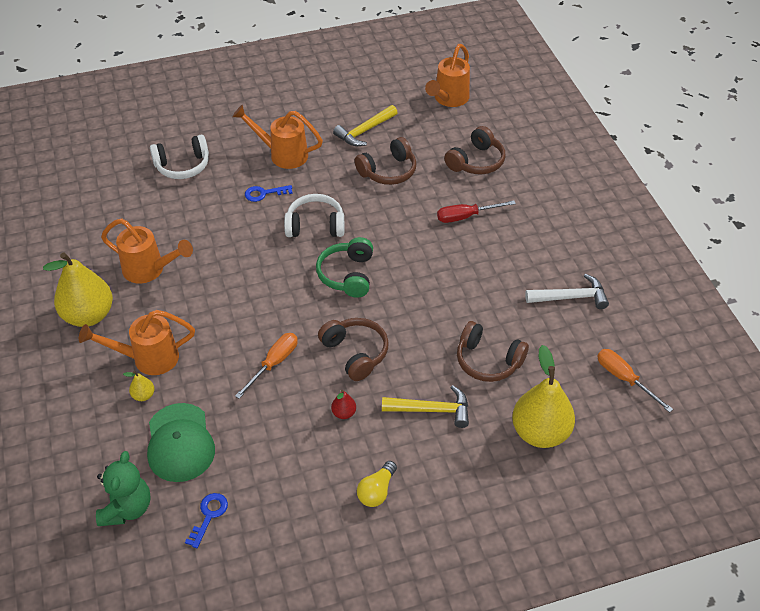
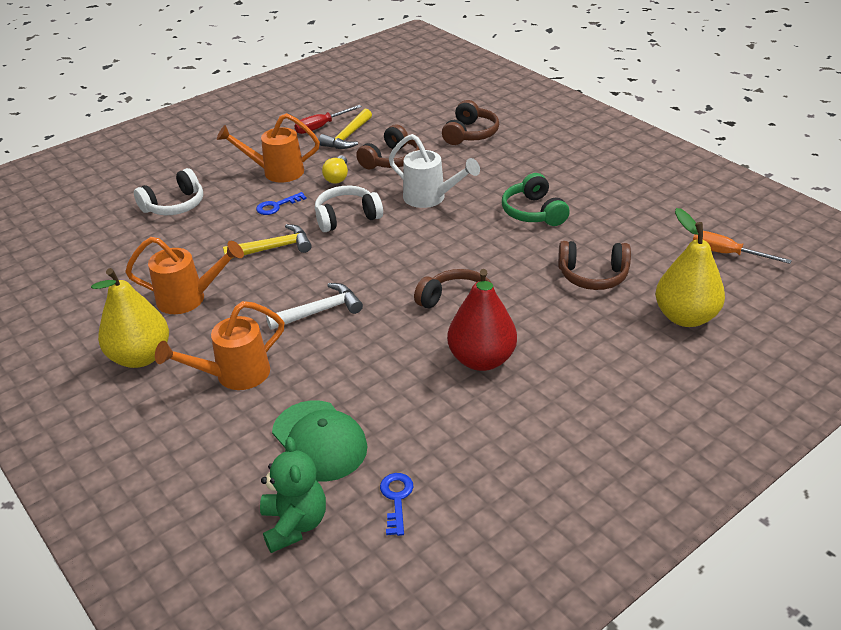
camera: 20 degrees left, 10 degrees down
(143, 395) = (249, 410): yellow pear -> none
(274, 363) = (379, 339): orange screwdriver -> none
(344, 413) = (482, 359): red pear -> red pear, size x2.41
(347, 275) = (406, 247): green headphones -> green headphones (533, 212)
(377, 491) = (563, 416): yellow light bulb -> yellow light bulb (337, 177)
(398, 228) = (431, 198): none -> white watering can
(432, 410) = (568, 330): yellow hammer -> yellow hammer (273, 248)
(448, 99) = (412, 97): orange watering can -> none
(466, 216) = (490, 174): red screwdriver -> red screwdriver (321, 127)
(571, 297) = (631, 208): white hammer -> white hammer (320, 311)

